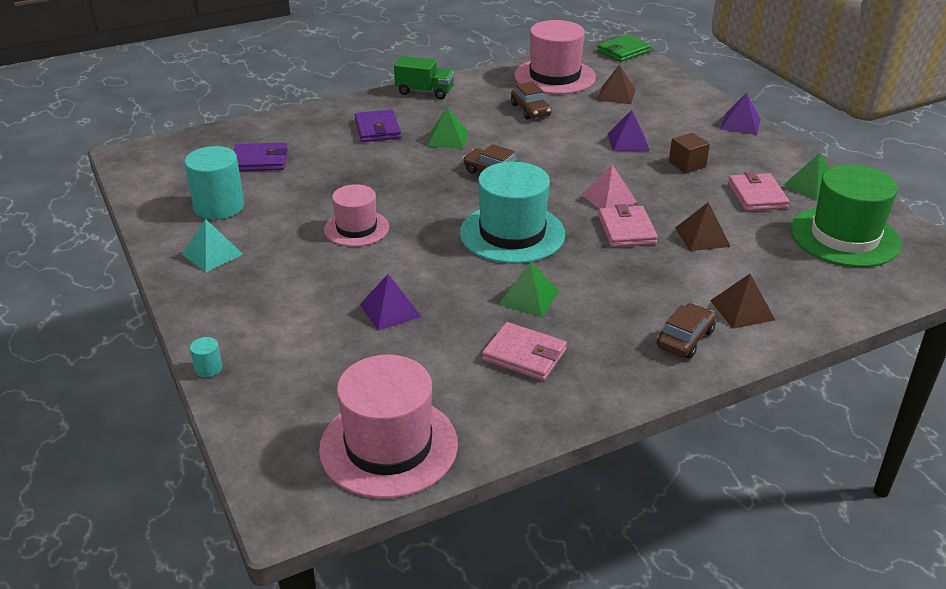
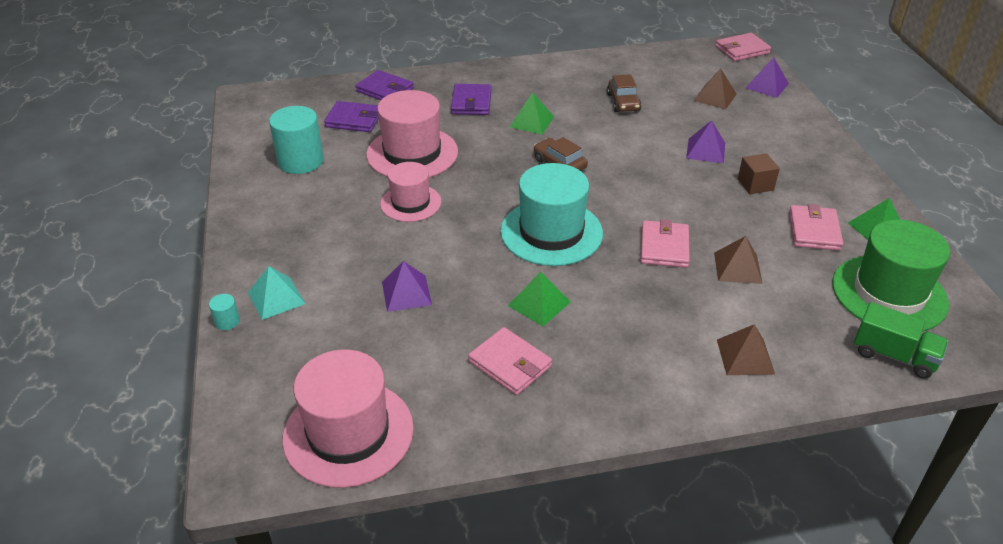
camera: 15 degrees right, 5 degrees up
(212, 254) = (276, 208): turquoise pyramid -> turquoise pyramid (276, 298)
(280, 129) = (385, 90): none -> purple wallet
(424, 92) = (530, 69): green truck -> green truck (893, 355)
(554, 76) = (661, 69): pink hat -> pink hat (412, 153)
(609, 198) = (661, 209): pink pyramid -> none
(623, 51) = (742, 50): green wallet -> pink wallet
(685, 339) = (673, 377): brown car -> none
(740, 124) = (830, 147): purple pyramid -> purple pyramid (767, 85)

